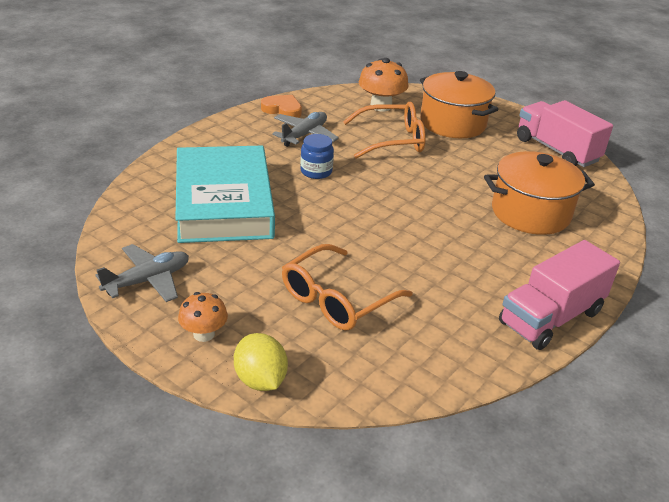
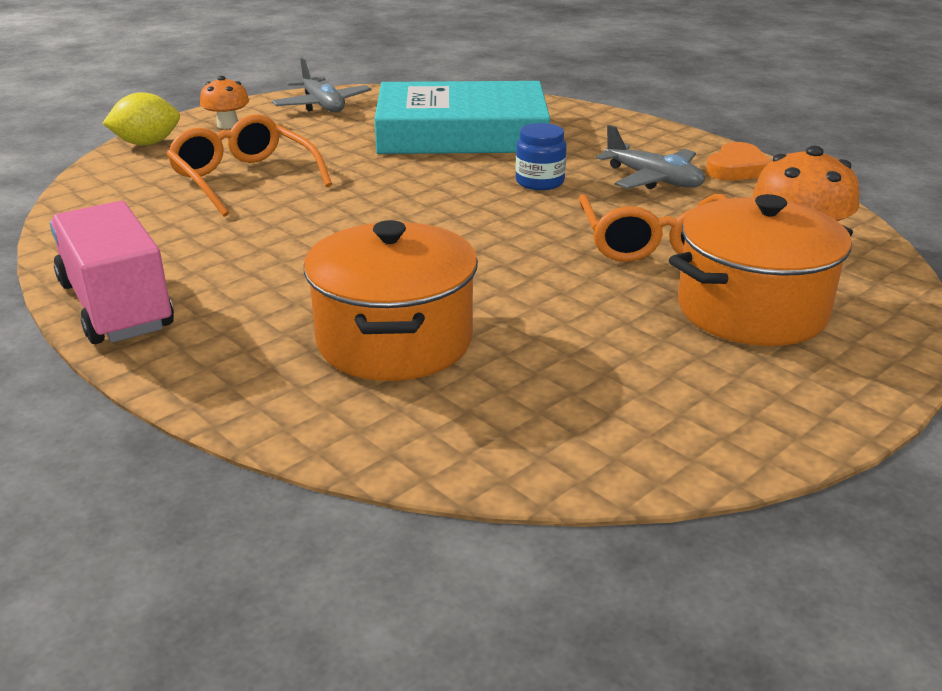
camera: 100 degrees right, 5 degrees down
(556, 150) = (659, 428): pink truck -> none

